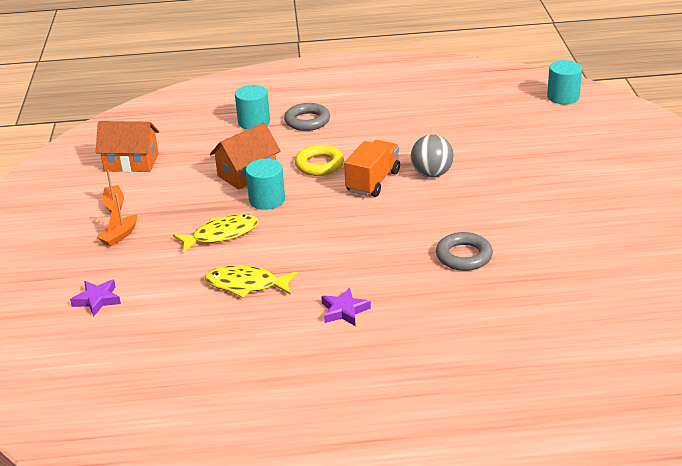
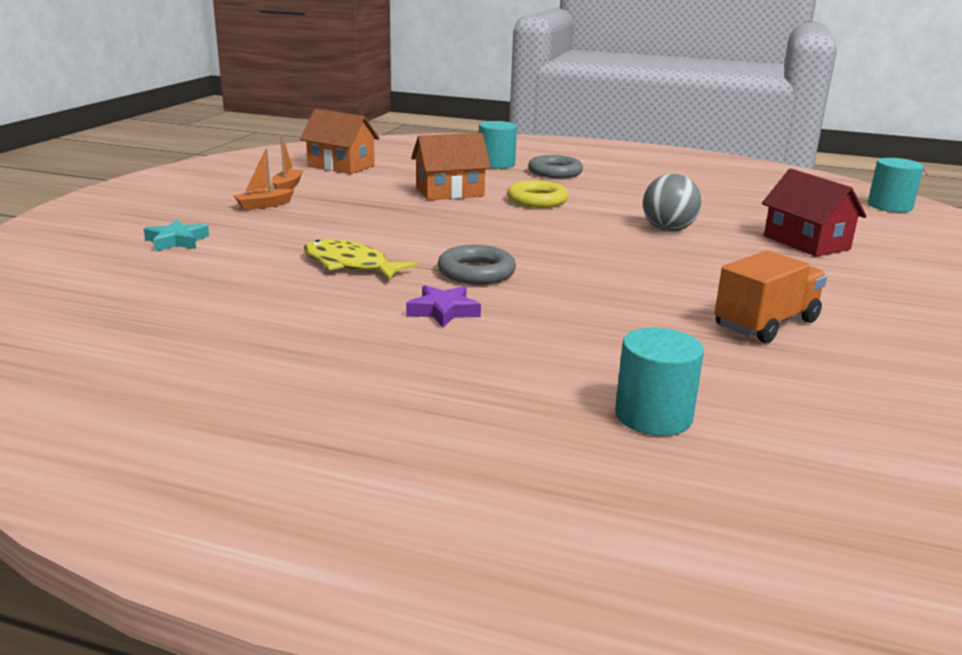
camera: 20 degrees right, 10 degrees down
(97, 300) = (176, 241): purple star -> turquoise star
(221, 235) = (370, 225): yellow fish -> none
(267, 200) = (450, 212): turquoise cylinder -> turquoise cylinder (653, 416)
(373, 181) = (588, 222): orange truck -> orange truck (766, 324)
(464, 256) = (653, 300): grey ring -> grey ring (476, 272)
(527, 161) = (806, 242): none -> red house

